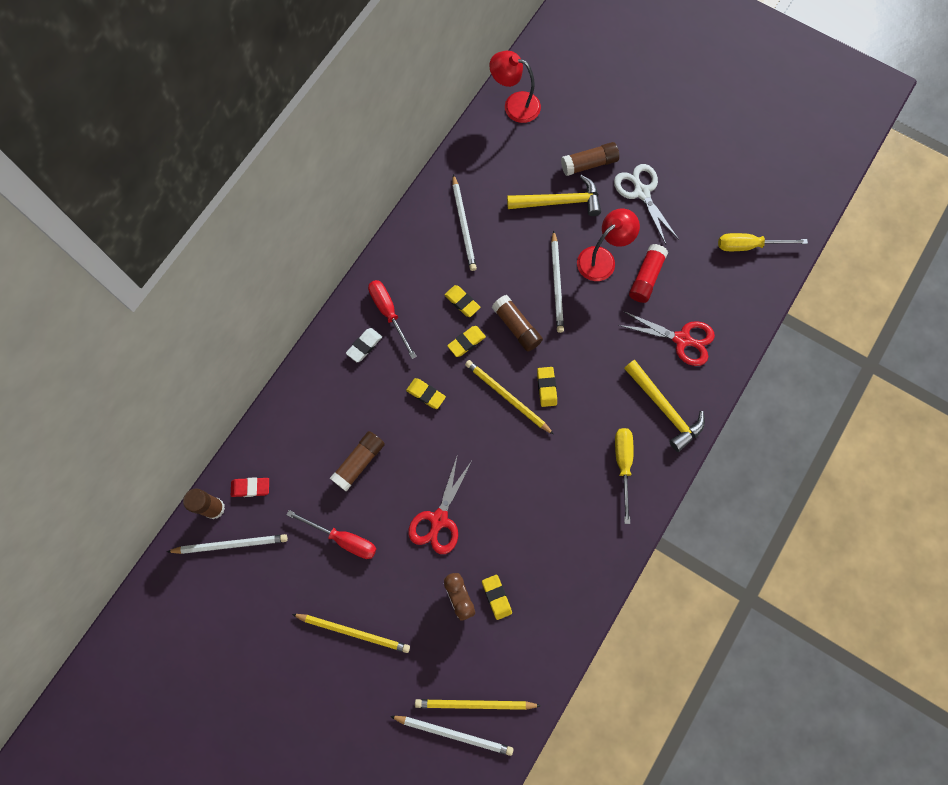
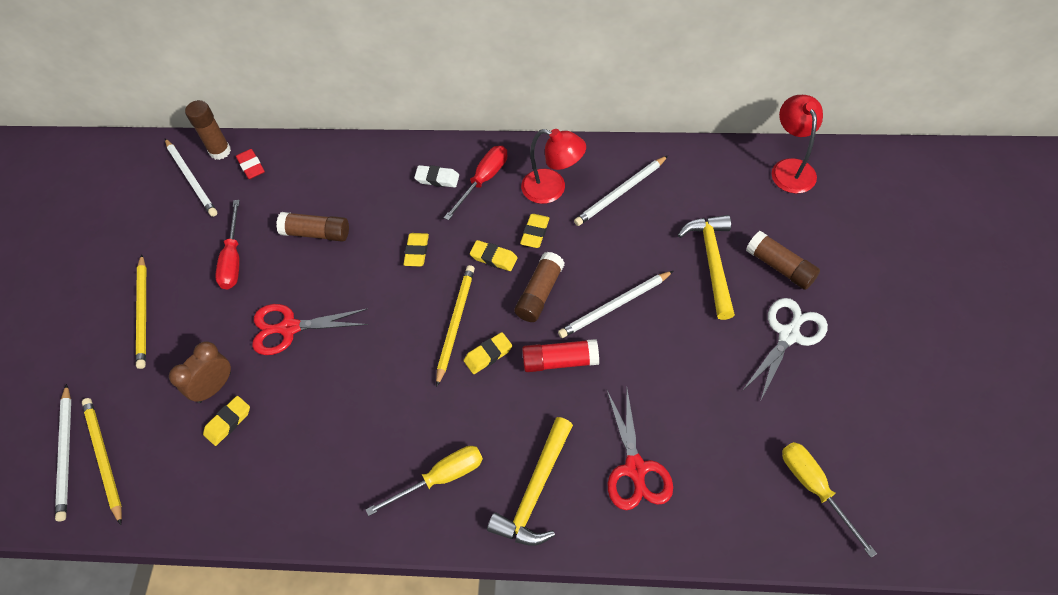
camera: 65 degrees right, 15 degrees down
(559, 202) = (712, 262): yellow hammer -> yellow hammer turned 150 degrees counterclockwise
(602, 258) = (676, 335): red lamp -> red lamp (552, 189)
(646, 277) = (686, 391): red glue stick -> red glue stick (560, 361)

